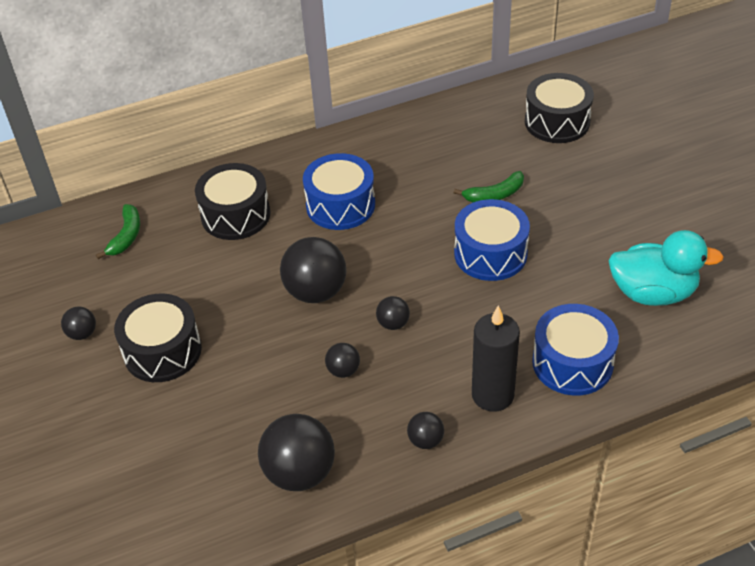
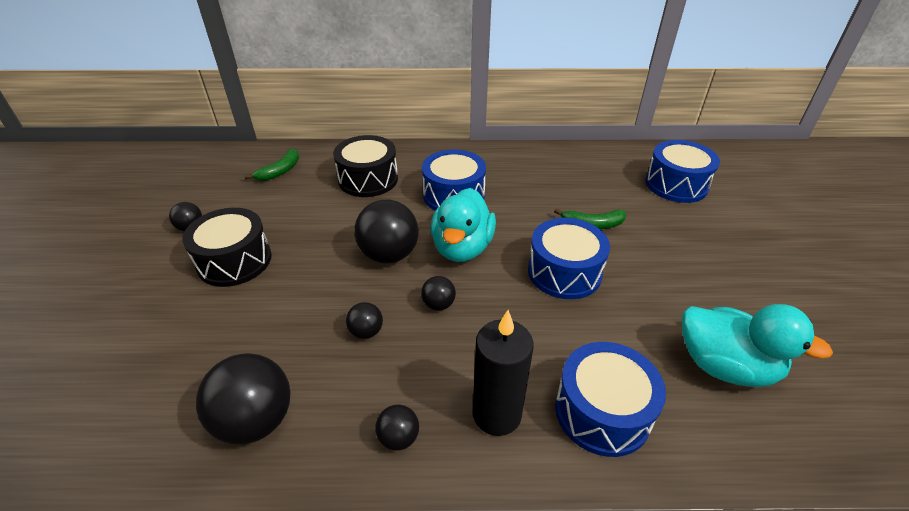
camera: 20 degrees right, 5 degrees down
(383, 261) = (462, 248): none -> turquoise duck
(557, 122) = (676, 184): black drum -> blue drum

